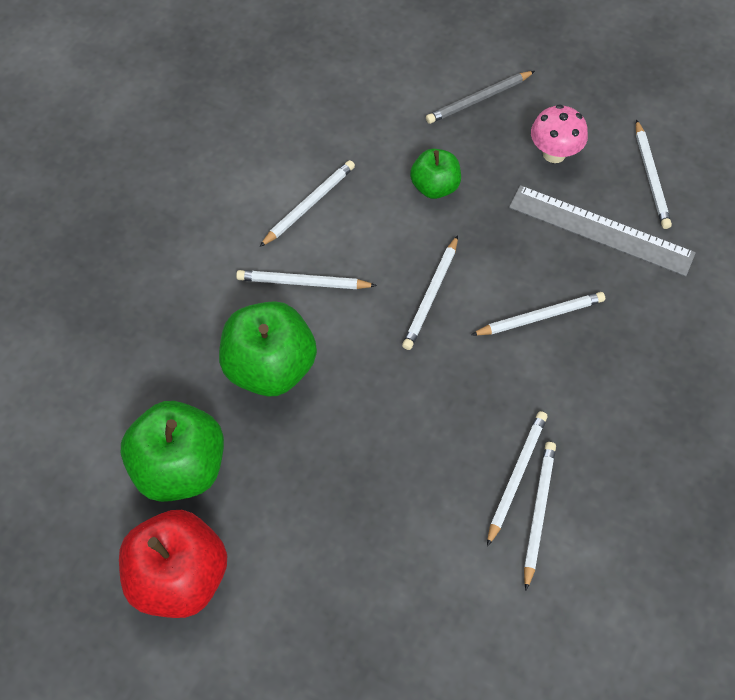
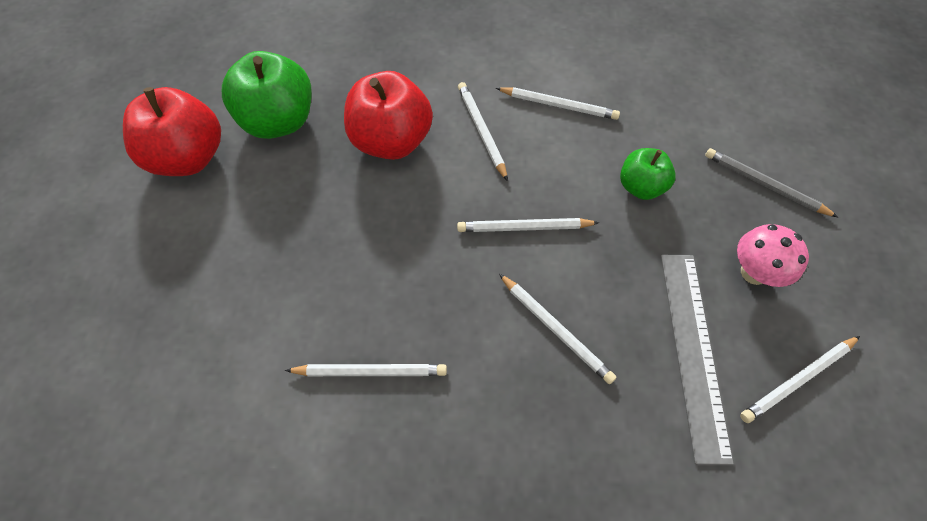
camera: 65 degrees right, 0 degrees up
(270, 367) = (391, 141): green apple -> red apple
(538, 512) = (340, 406): white pencil -> none

